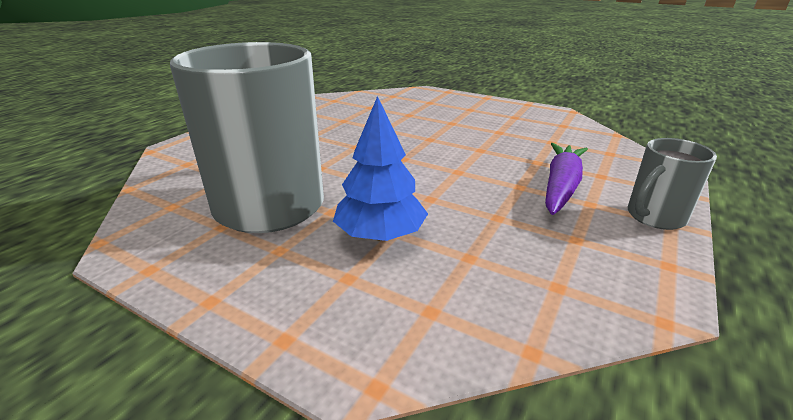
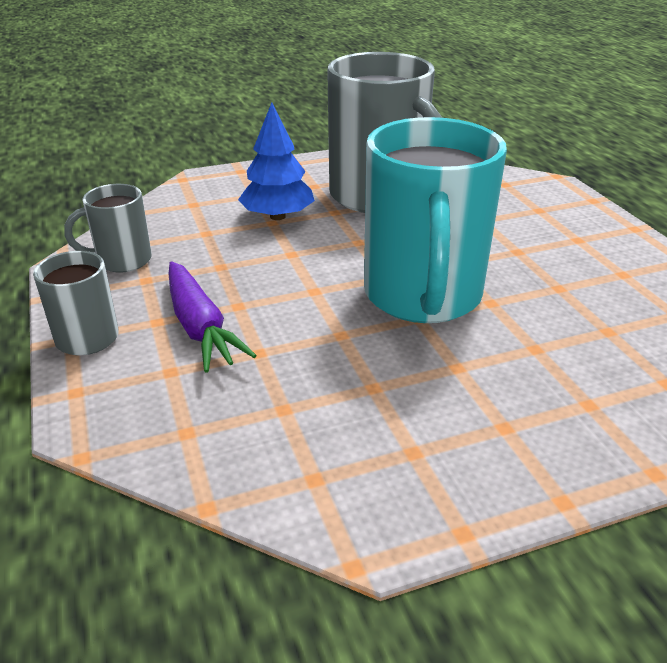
camera: 130 degrees right, 5 degrees up
(408, 143) = (422, 296): none -> turquoise mug
(588, 272) = (122, 260): none -> grey mug

